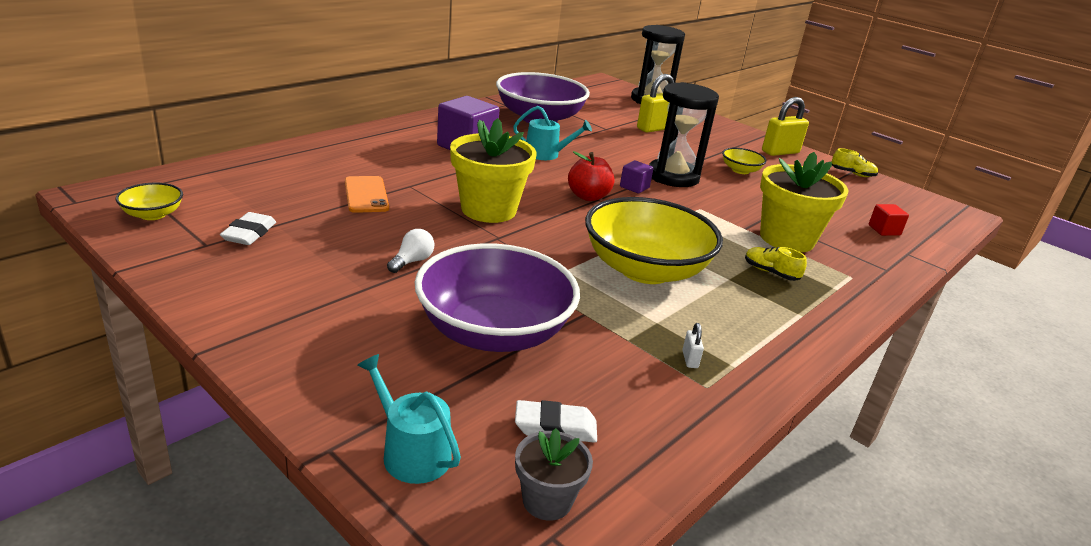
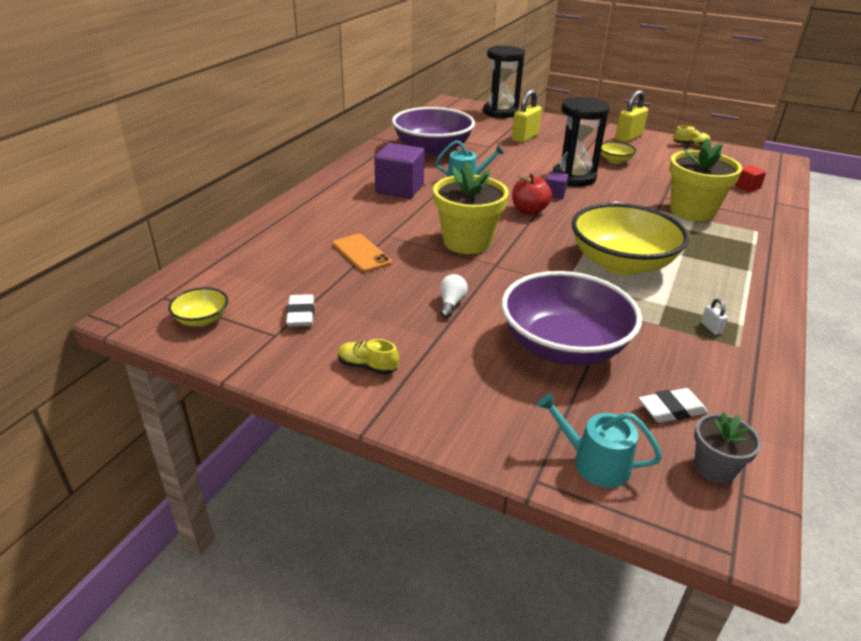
camera: 15 degrees left, 5 degrees up
(770, 272) = (704, 242): yellow shoe -> yellow shoe (367, 366)

